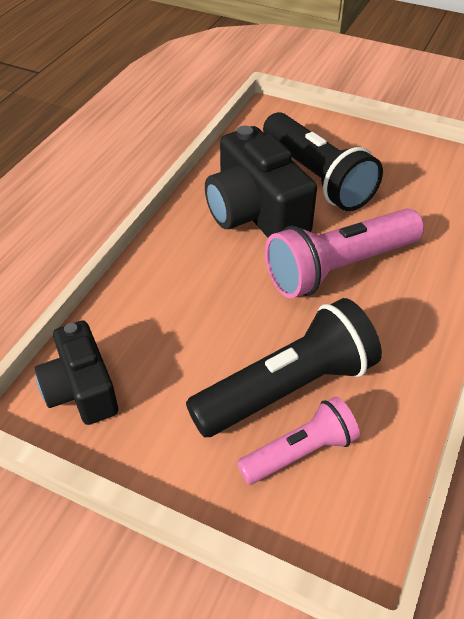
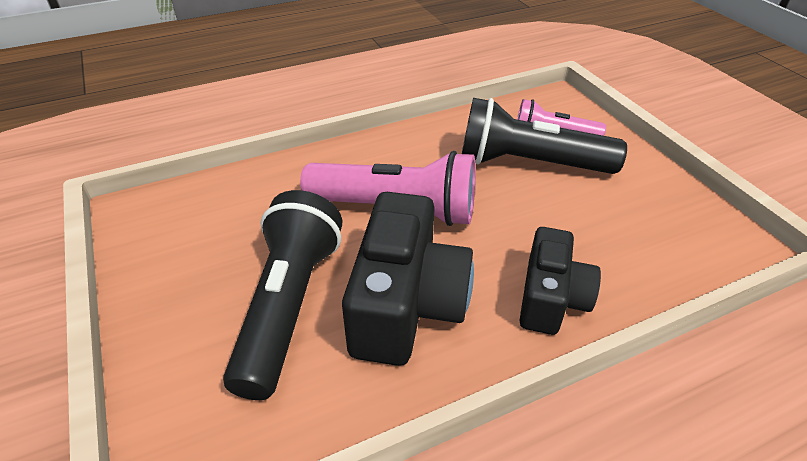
camera: 140 degrees left, 5 degrees down
(81, 389) = (699, 238): black camera -> black camera (551, 298)

